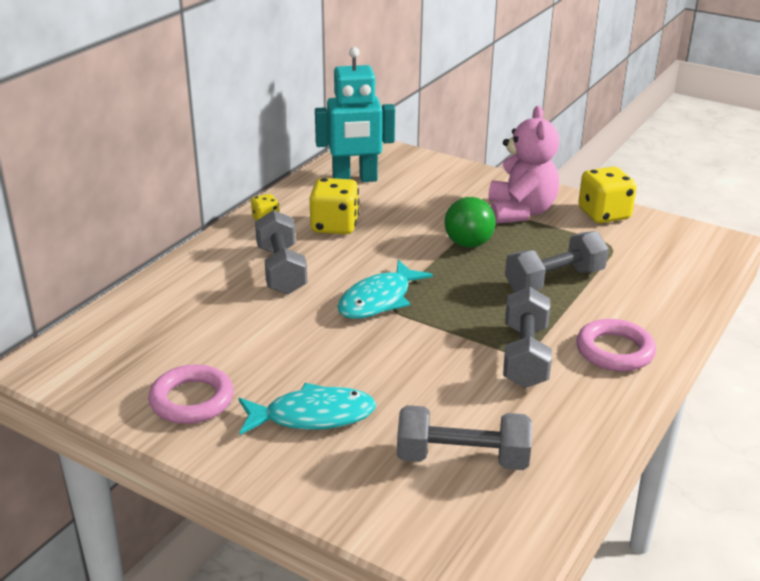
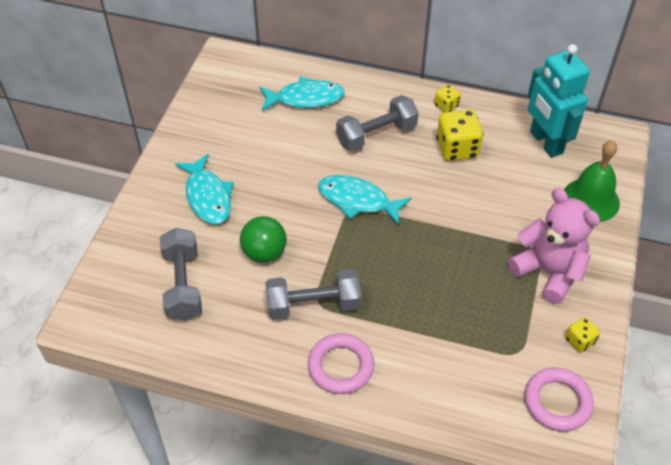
camera: 75 degrees right, 20 degrees up
(182, 309) = (305, 98): none -> turquoise fish
(192, 400) = (209, 134): pink ring -> pink ring (557, 402)
(440, 174) = (591, 200): none -> green bell
(468, 244) = (469, 242): green ball -> green ball (264, 253)
(520, 212) = (548, 272): pink teddy bear -> pink teddy bear turned 120 degrees counterclockwise
(554, 281) = (434, 312): grey dumbbell -> none
(604, 214) = (579, 341): yellow dice -> yellow dice, size x0.54

